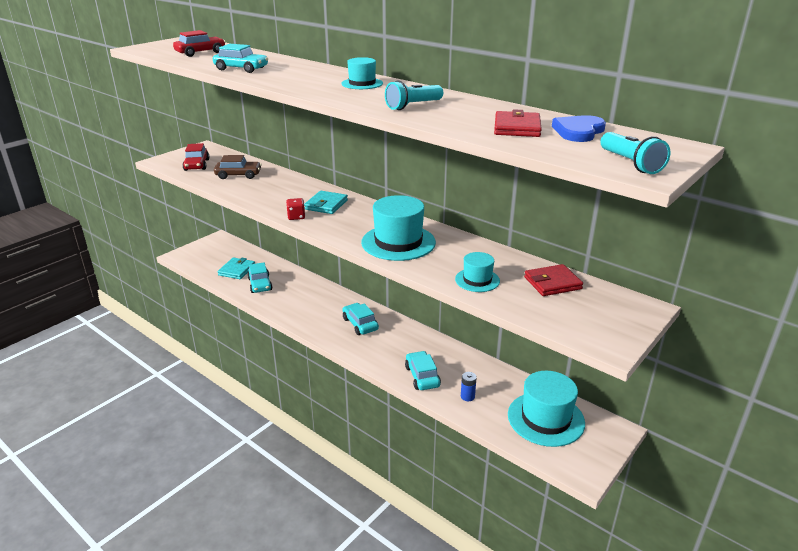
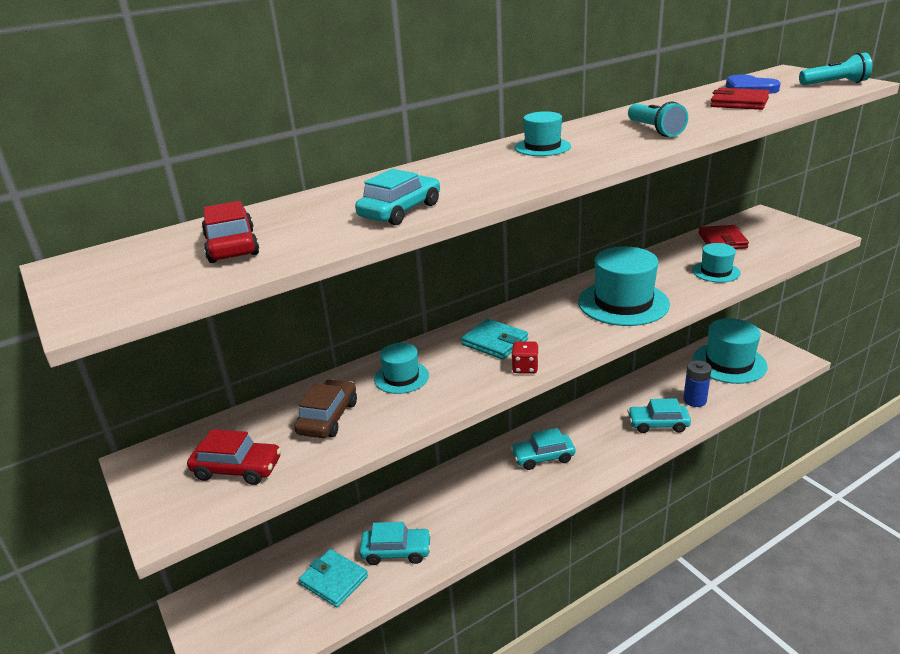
camera: 70 degrees left, 0 degrees up
(280, 185) = (401, 377): none -> turquoise hat
(467, 396) = (694, 400): blue battery -> blue battery, size x1.50

